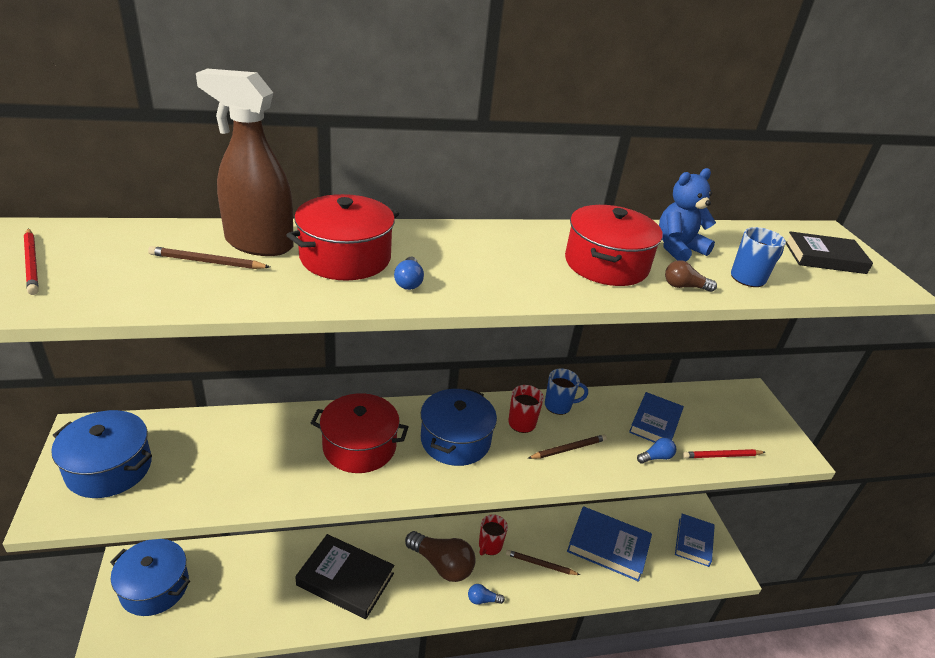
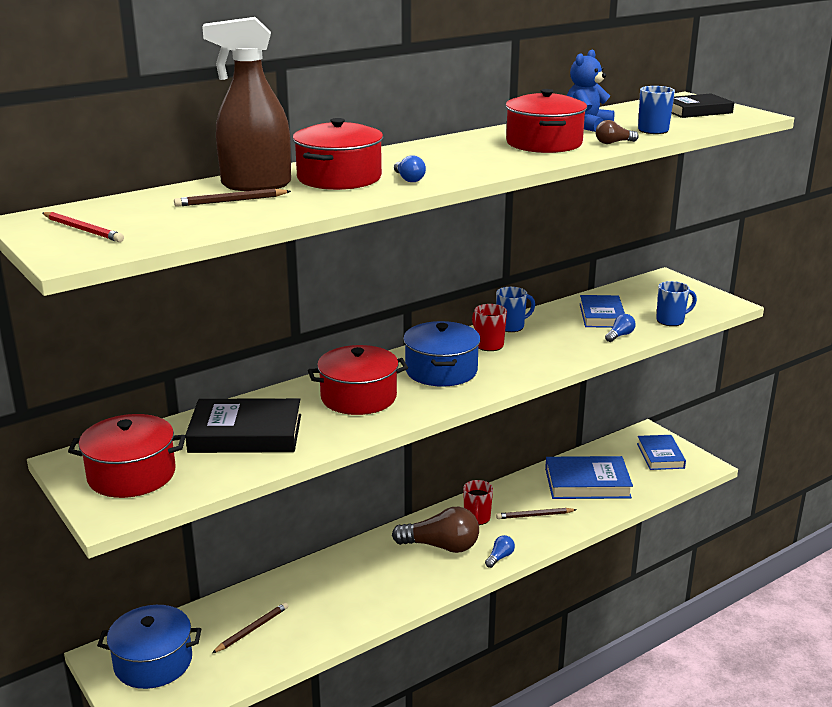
camera: 20 degrees left, 10 degrees down
(109, 468) = (131, 475): blue pot -> red pot
(345, 579) = (353, 588): black book -> black book (245, 433)
(482, 600) = (500, 557): blue light bulb -> blue light bulb turned 150 degrees clockwise
(568, 449) = (544, 350): brown pencil -> brown pencil (252, 629)
(722, 456) = (671, 321): red pencil -> blue mug

